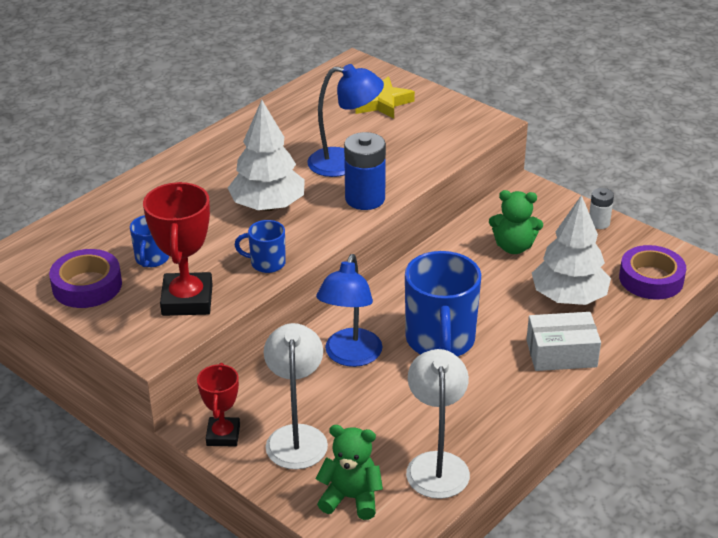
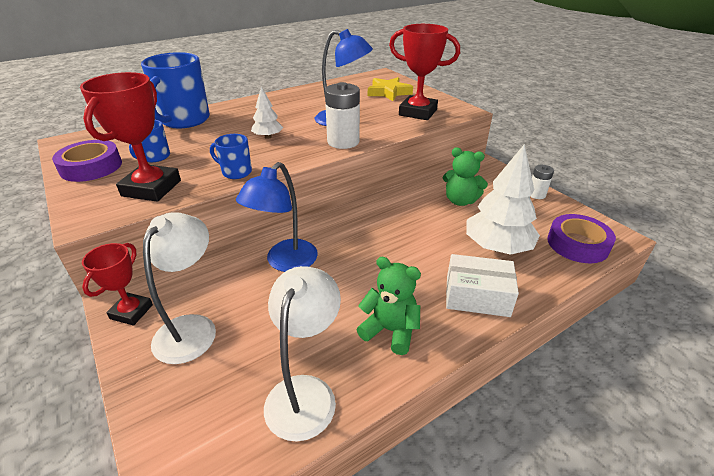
camera: 15 degrees right, 0 degrees up
(268, 206) = (268, 137): white tree -> white tree, size x0.53
(351, 498) = (195, 413): green teddy bear -> green teddy bear (390, 330)
(365, 199) = (343, 142): blue battery -> white battery
(434, 135) = (418, 112): none -> red trophy
(440, 341) = (368, 263): blue mug -> blue mug (184, 120)

